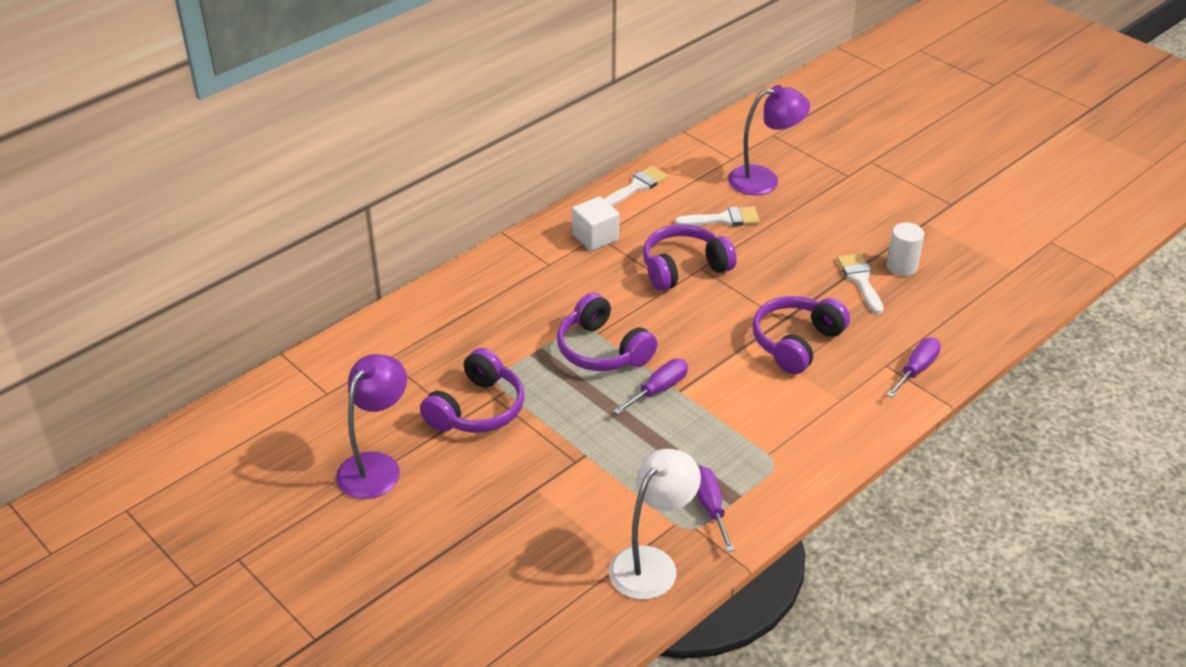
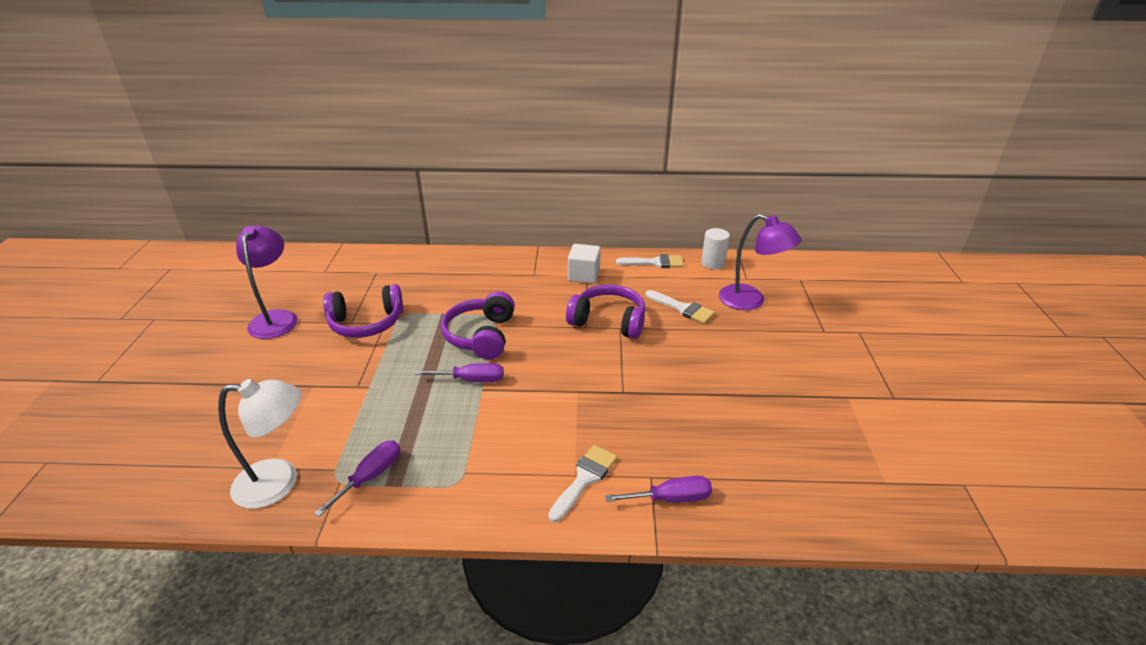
camera: 45 degrees right, 5 degrees down
(376, 466) = (276, 318): purple lamp -> purple lamp turned 75 degrees counterclockwise
(796, 343) = (607, 413): purple headphones -> none
(860, 280) = (725, 403): white brush -> white brush (584, 479)
(901, 266) = (776, 415): white cylinder -> white cylinder (713, 263)

